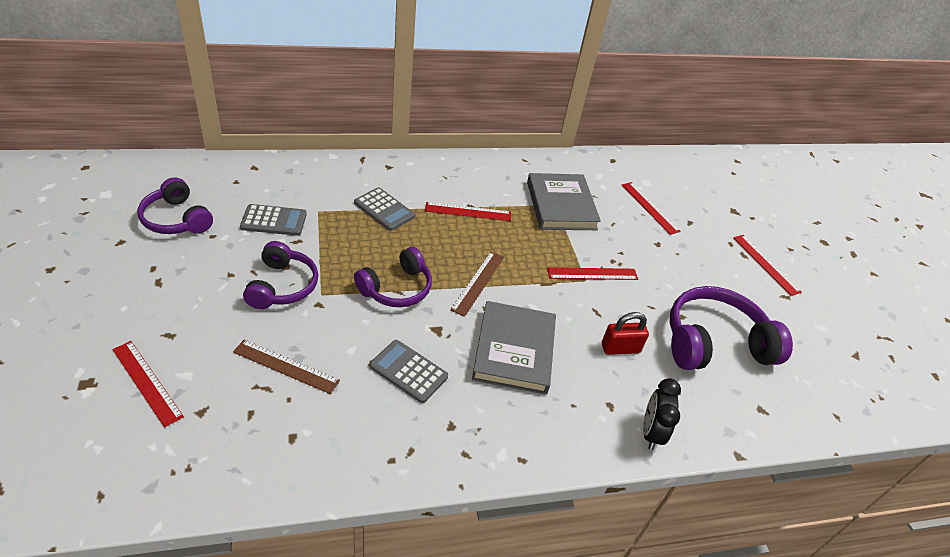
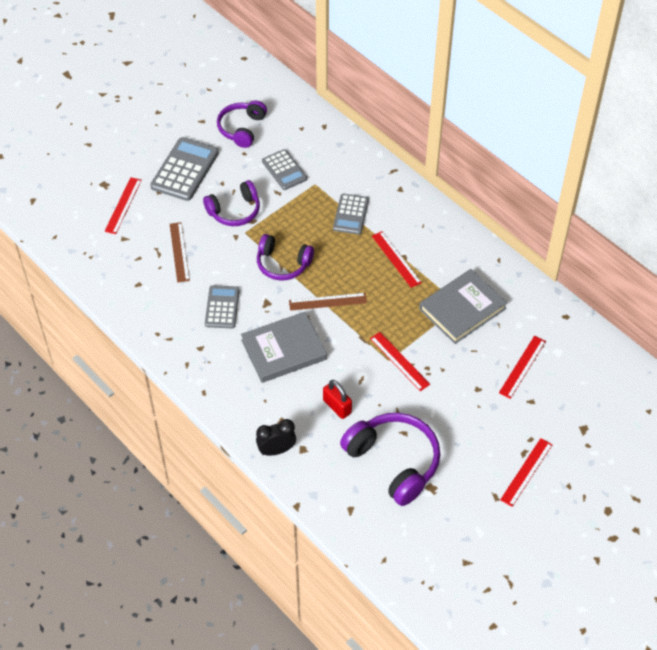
camera: 65 degrees right, 10 degrees up
(170, 294) = (185, 170): none -> grey calculator

